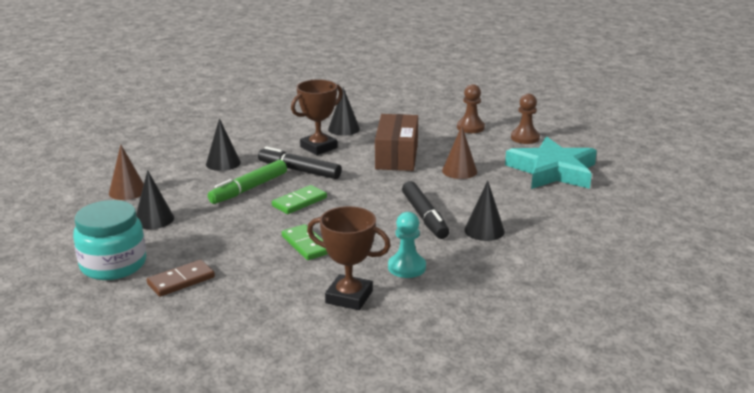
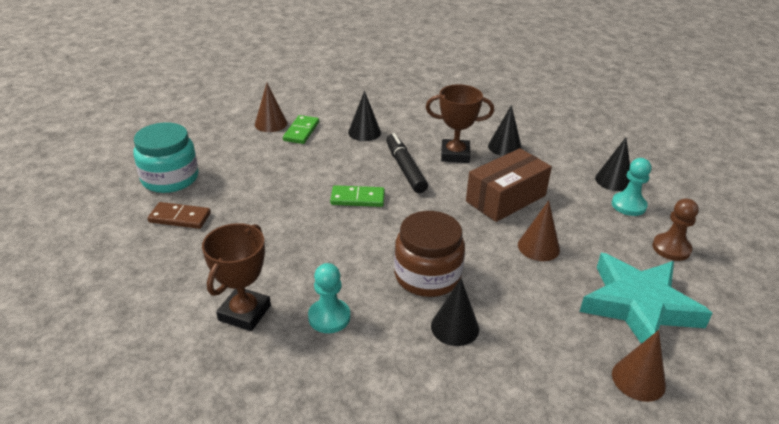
camera: 45 degrees right, 10 degrees up
(154, 219) = (247, 156): black cone -> black cone (613, 180)
(249, 189) = (344, 165): green marker -> none
(306, 245) = (298, 241): green domino -> green domino (301, 131)
(349, 297) = (244, 313): brown trophy -> brown trophy turned 45 degrees clockwise
(424, 216) = (427, 276): black marker -> brown jar
(470, 127) = (628, 205): brown pawn -> turquoise pawn
(602, 201) = (638, 379): none -> brown cone

